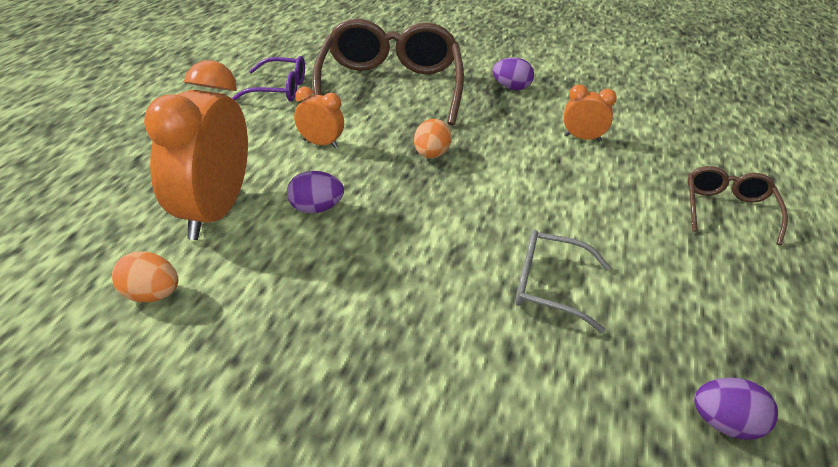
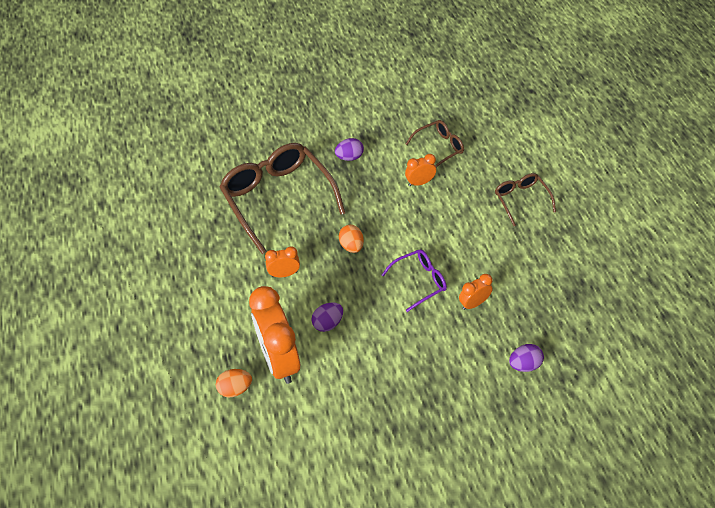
camera: 30 degrees left, 15 degrees up
(150, 295) = (304, 424): orange egg -> orange egg (235, 388)
(279, 89) = (213, 241): purple glasses -> purple glasses (419, 281)
(548, 287) = (473, 303): grey glasses -> orange clock
(639, 120) = (439, 148): none -> brown glasses
(725, 425) = (581, 333): purple egg -> purple egg (524, 364)

